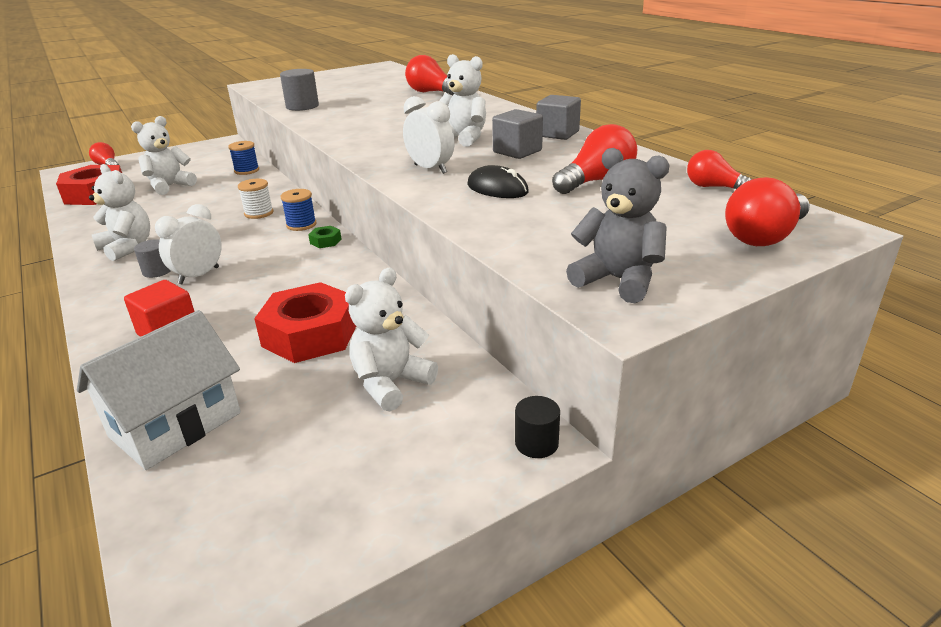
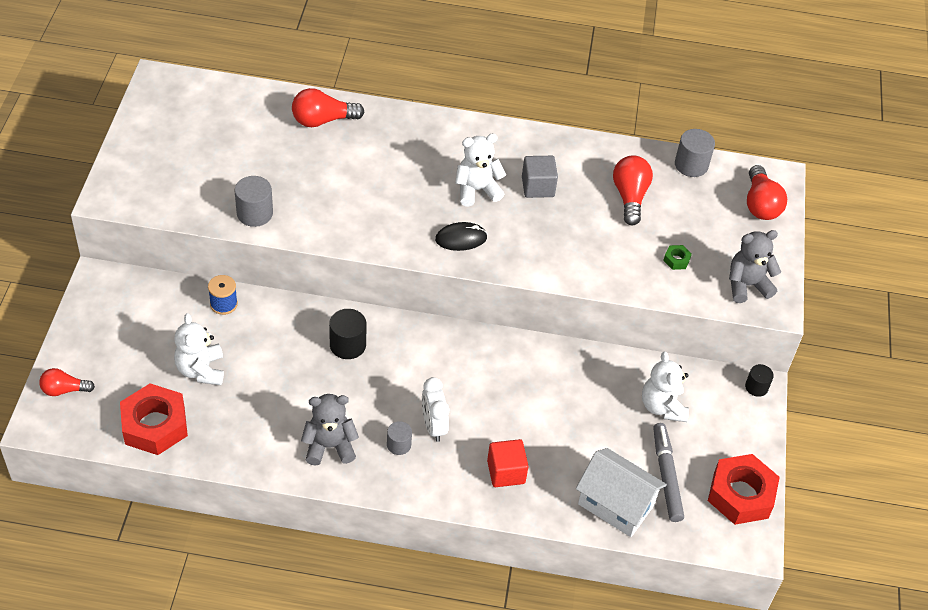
camera: 55 degrees left, 20 degrees up
(127, 248) = (329, 446): white teddy bear -> grey teddy bear
(175, 425) = (616, 504): white house -> white house turned 45 degrees counterclockwise
(259, 213) = (347, 345): white spool -> black cylinder
(269, 442) = (666, 476): none -> grey marker
(301, 225) = (403, 334): blue spool -> none
(310, 334) = (578, 411): red nut -> red nut (741, 495)
(325, 241) = (451, 337): green nut -> green nut (676, 260)
(430, 169) = (521, 245): white clock -> none
(497, 188) = (591, 241): black mouse -> black mouse (461, 238)
(557, 134) = (526, 144): grey cube -> none
(714, 187) = (691, 165): red light bulb -> grey cylinder

